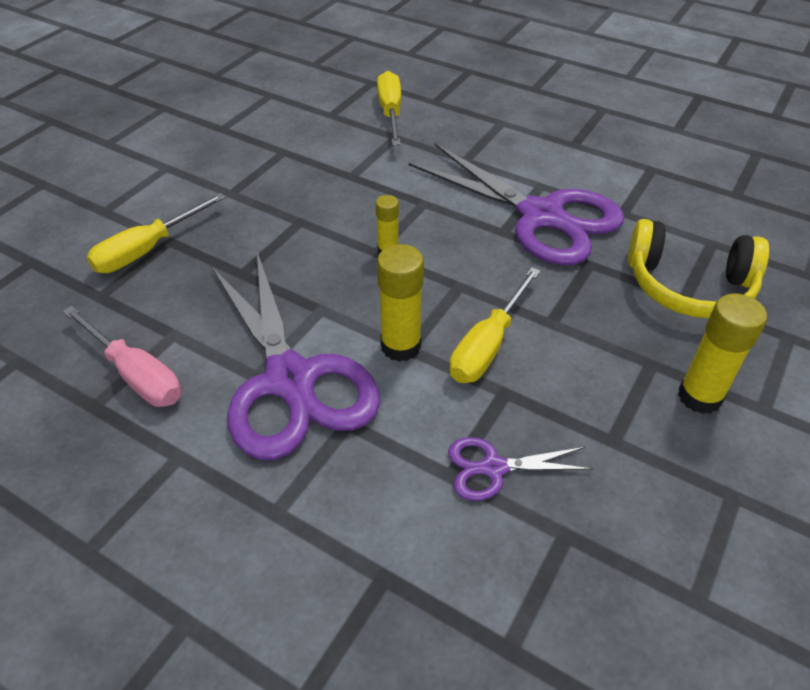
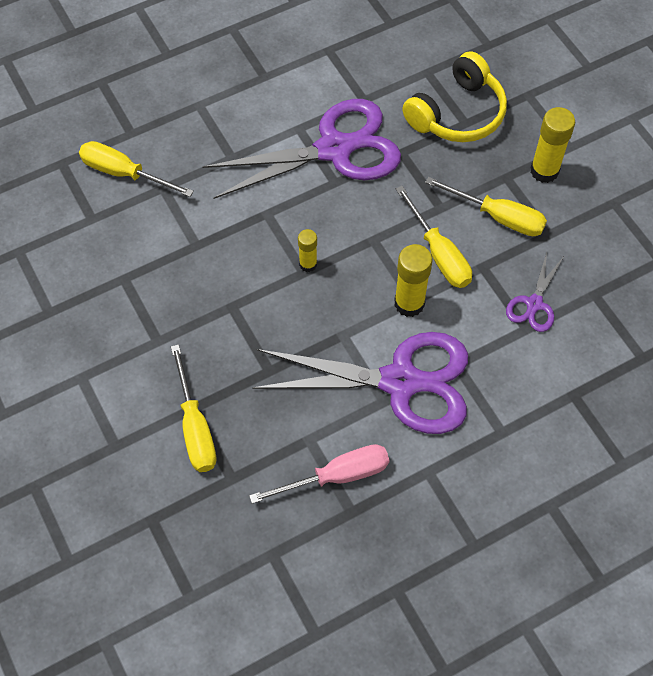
camera: 60 degrees left, 15 degrees up
(588, 378) = (498, 217): none -> yellow screwdriver

